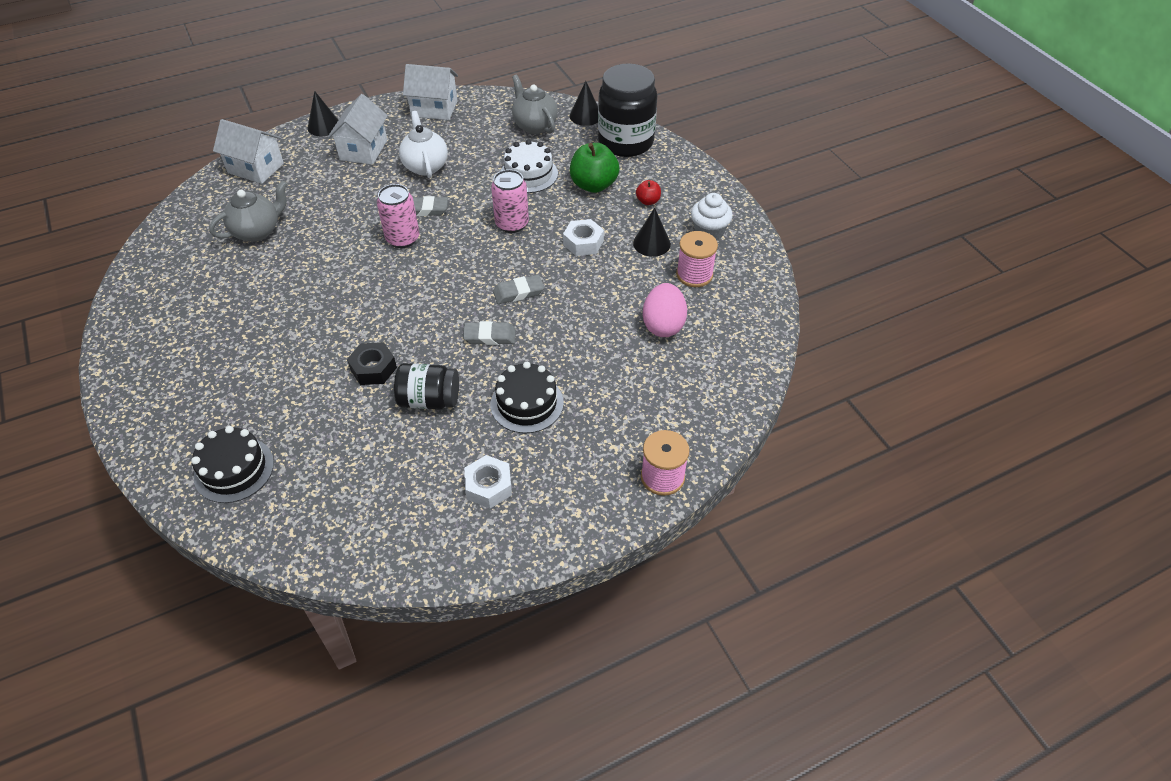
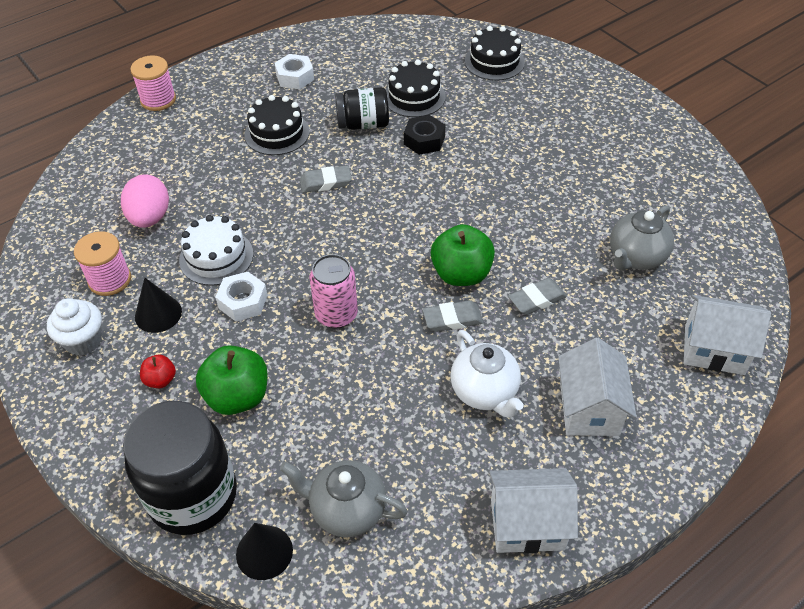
camera: 170 degrees right, 0 degrees up
(324, 126) = (679, 448): black cone -> none
(357, 429) = (414, 97): none -> black cake
(403, 239) = (461, 274): pink can -> green apple
(518, 292) = (307, 230): grey eraser -> grey eraser (537, 299)
(528, 174) = (333, 401): white cake -> white cake (216, 257)
(534, 125) = (347, 510): grey teapot -> grey teapot turned 150 degrees clockwise

